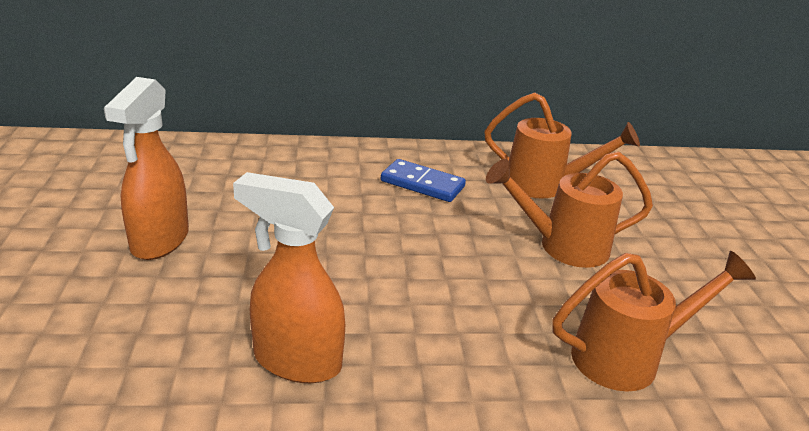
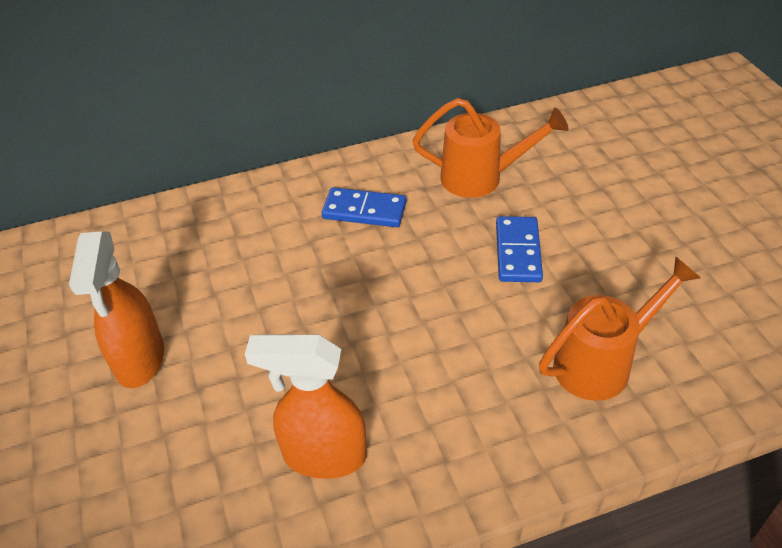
camera: 10 degrees left, 15 degrees up
(563, 246) = (517, 252): orange watering can -> blue domino

